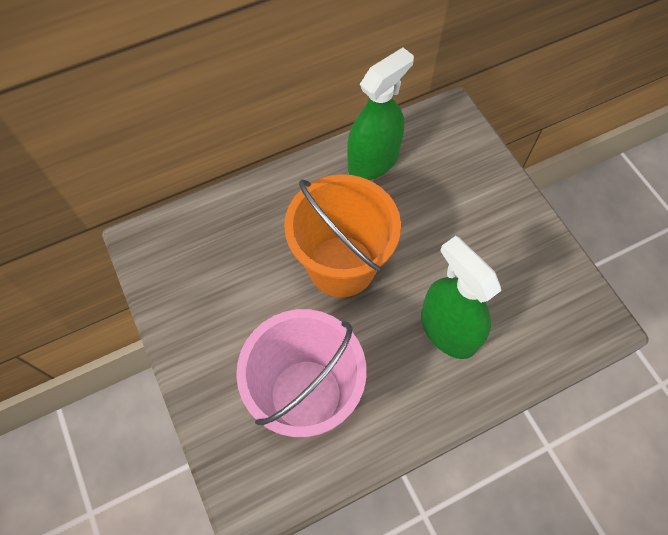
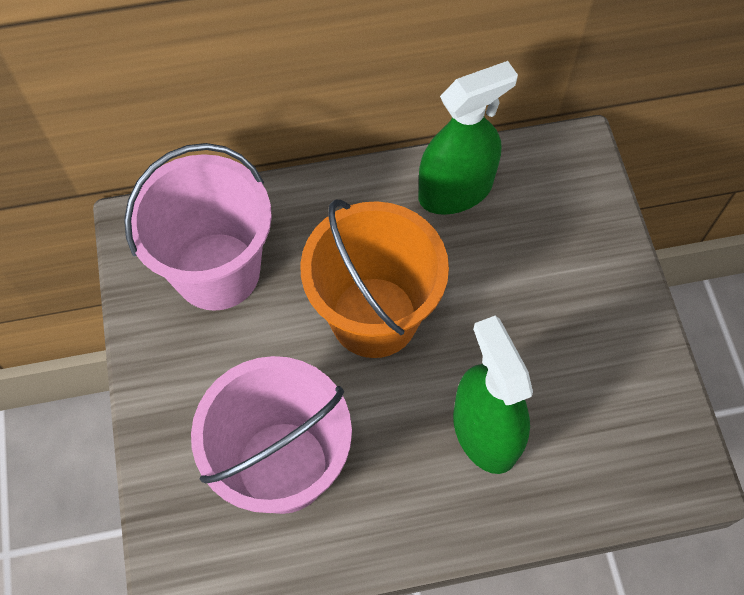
camera: 15 degrees right, 0 degrees up
(213, 260) = (217, 271): none -> pink bucket

